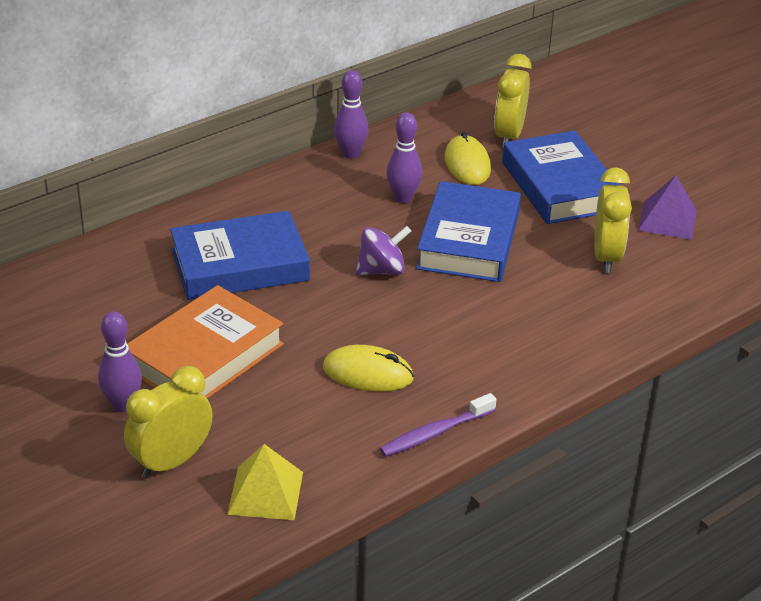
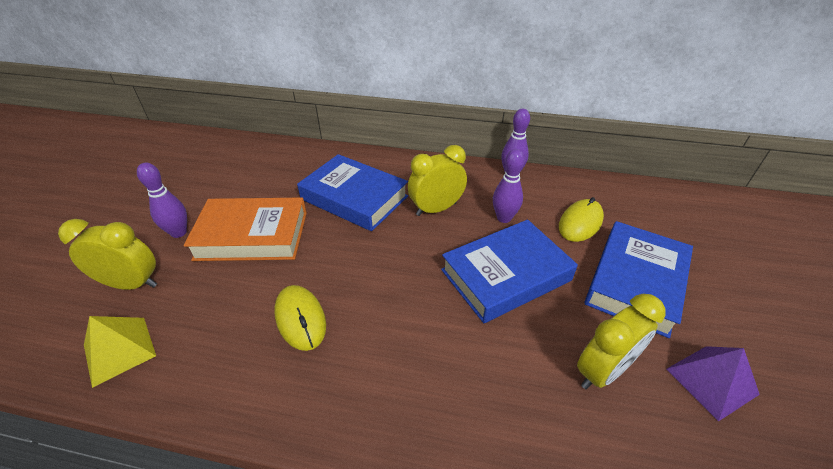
camera: 50 degrees right, 5 degrees up
(382, 270) = (420, 255): purple spinning top -> none
(434, 433) = (257, 408): purple toothbrush -> none
(508, 136) = (639, 221): yellow clock -> yellow clock (436, 209)

